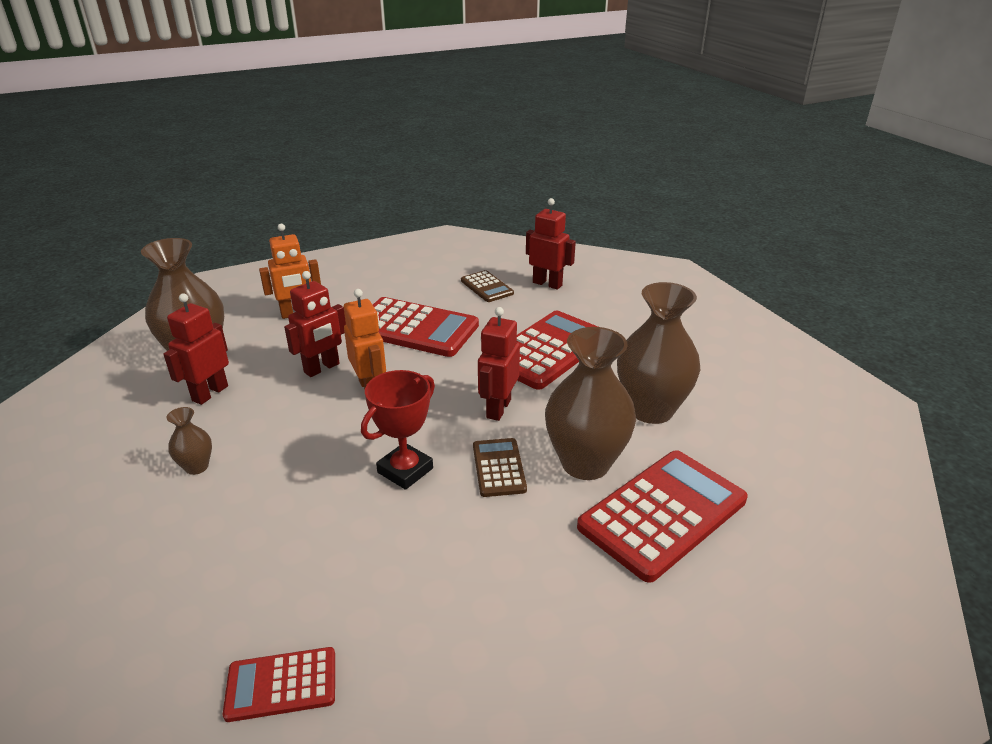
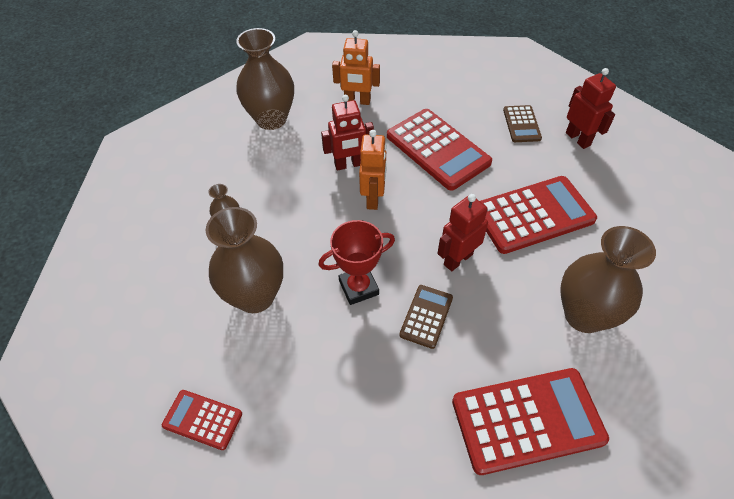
camera: 30 degrees right, 20 degrees up
(210, 393) = (264, 159): red robot -> none
(585, 463) = (495, 343): brown vase -> brown vase (255, 296)

